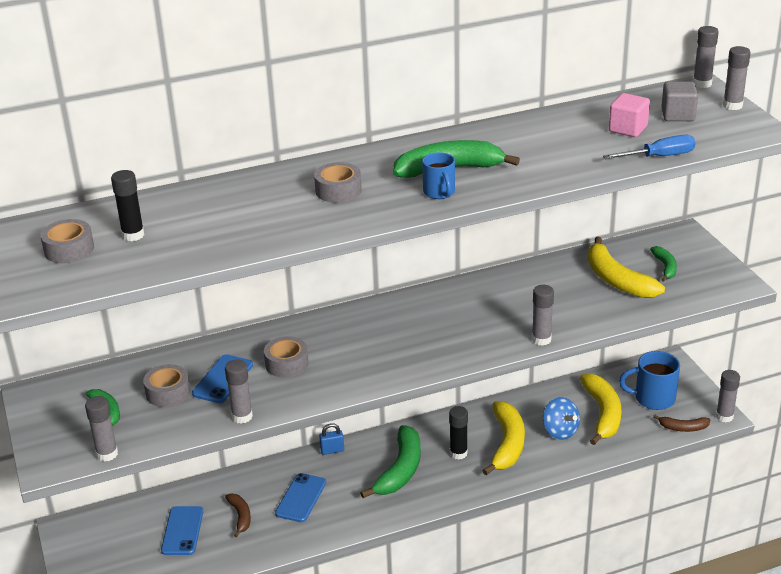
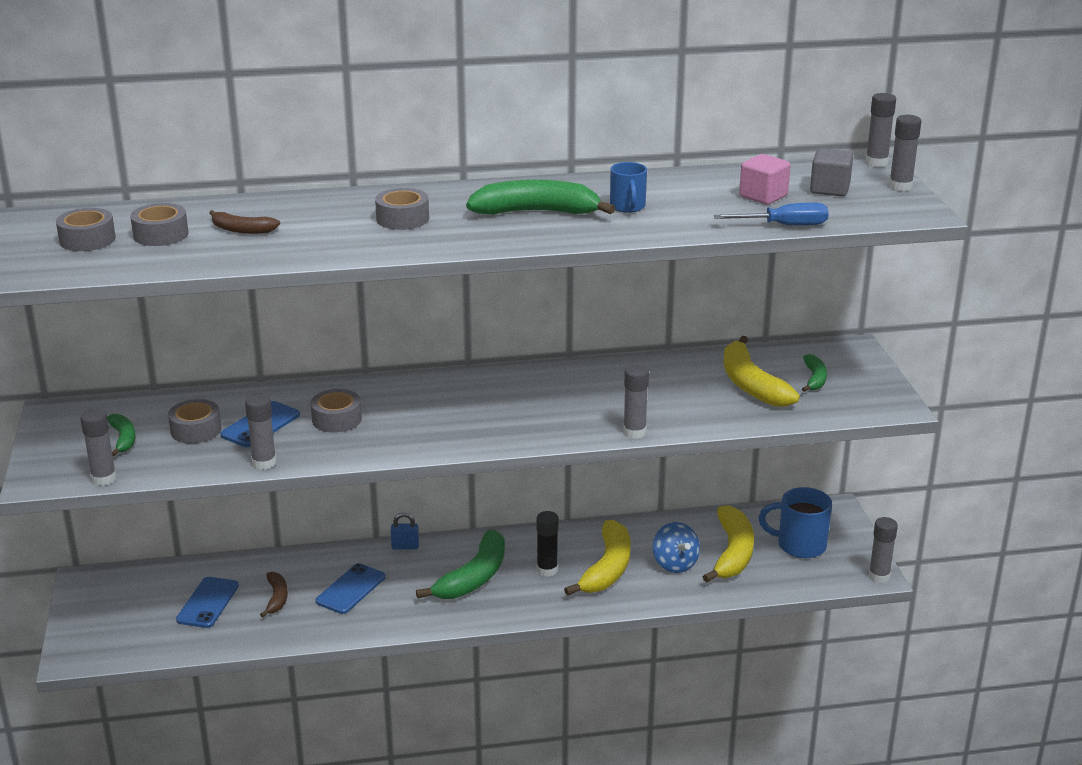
camera: 10 degrees right, 5 degrees down
(133, 235) = (161, 234): black glue stick -> grey tape
(439, 192) = (513, 232): blue mug -> blue mug (628, 207)
(683, 428) = (823, 581): brown banana -> brown banana (242, 230)

